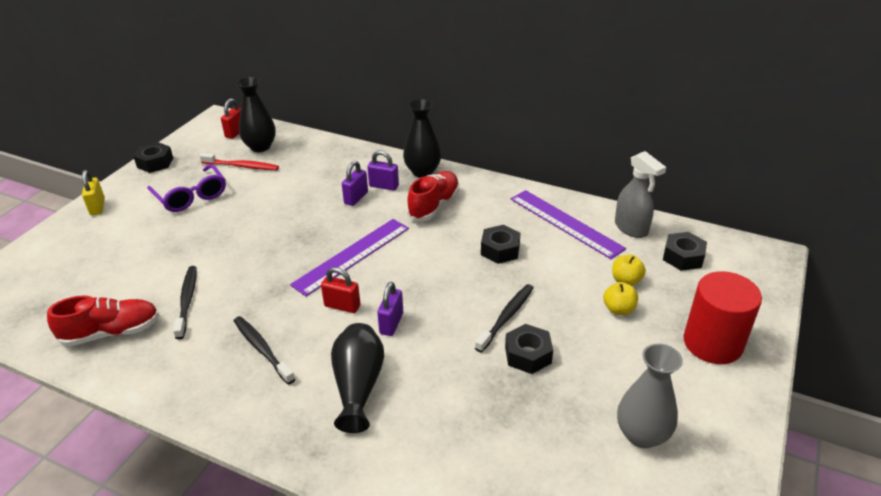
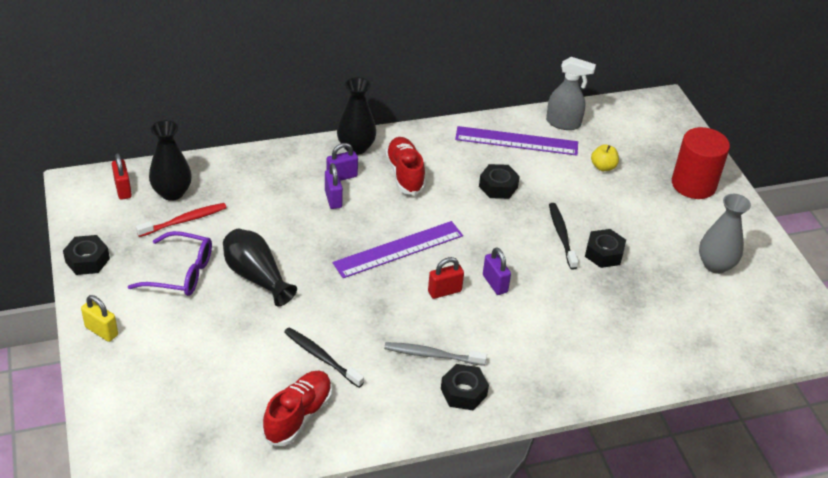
camera: 45 degrees left, 5 degrees up
(262, 349) = (432, 355): black toothbrush -> grey toothbrush
(352, 256) = (398, 249): purple ruler -> purple ruler turned 60 degrees clockwise
(358, 386) = (529, 337): black vase -> black vase (256, 277)
(618, 309) = (620, 191): yellow apple -> none
(683, 257) = (617, 130): black nut -> black nut (463, 392)

